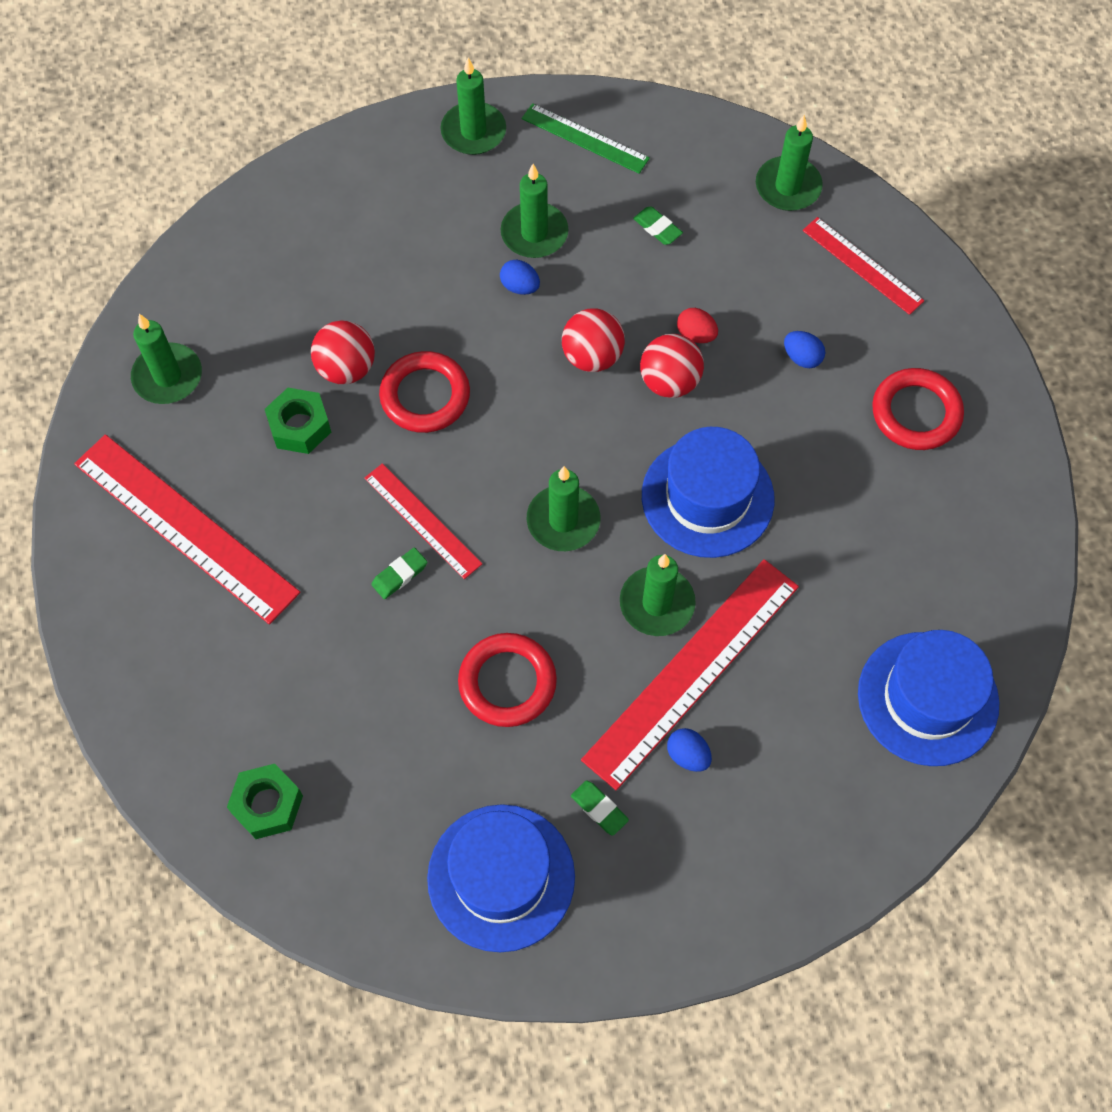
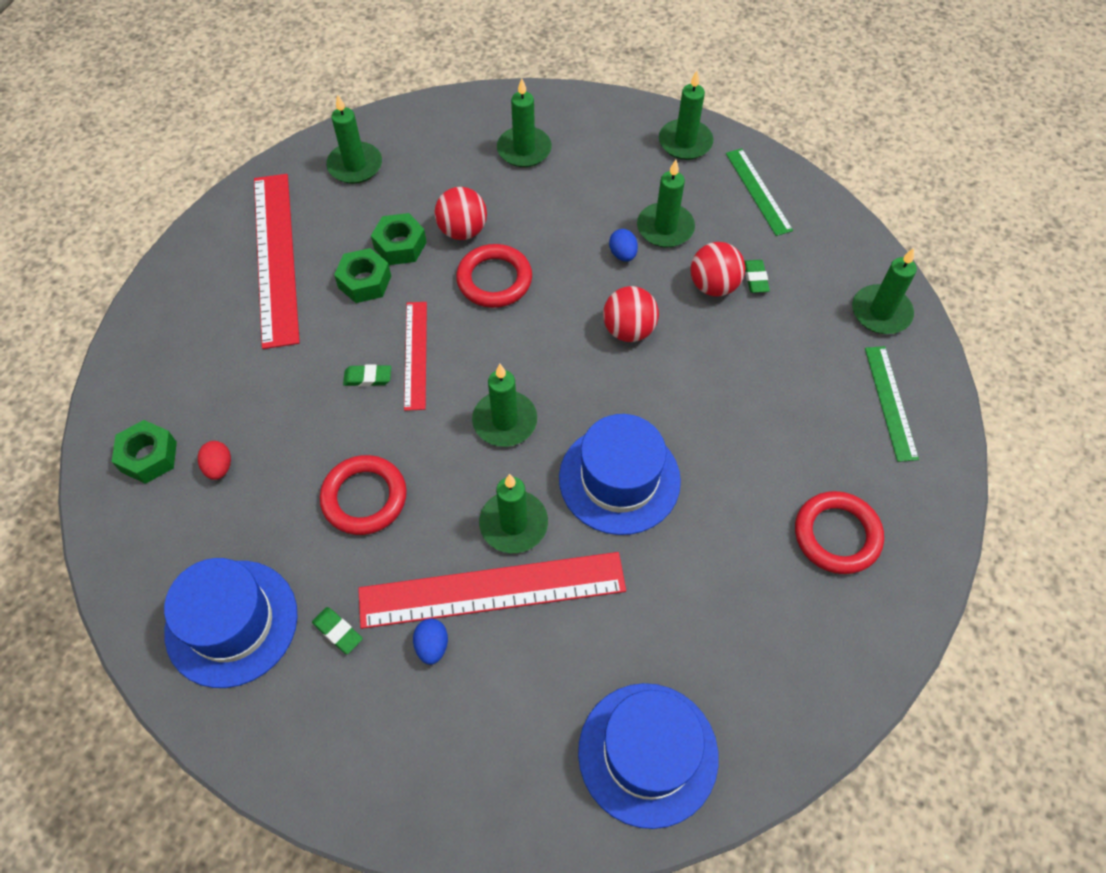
camera: 40 degrees right, 5 degrees down
(302, 487) = (364, 282): none -> green nut
(325, 243) = (524, 149): none -> green candle
(599, 809) = (337, 631): green eraser -> green eraser turned 45 degrees counterclockwise
(669, 381) = (667, 383): red ball -> red ball (713, 285)
(696, 335) = (716, 365): red egg -> red egg (219, 467)
(802, 357) = (782, 434): blue egg -> none
(862, 265) = (890, 402): red ruler -> green ruler

